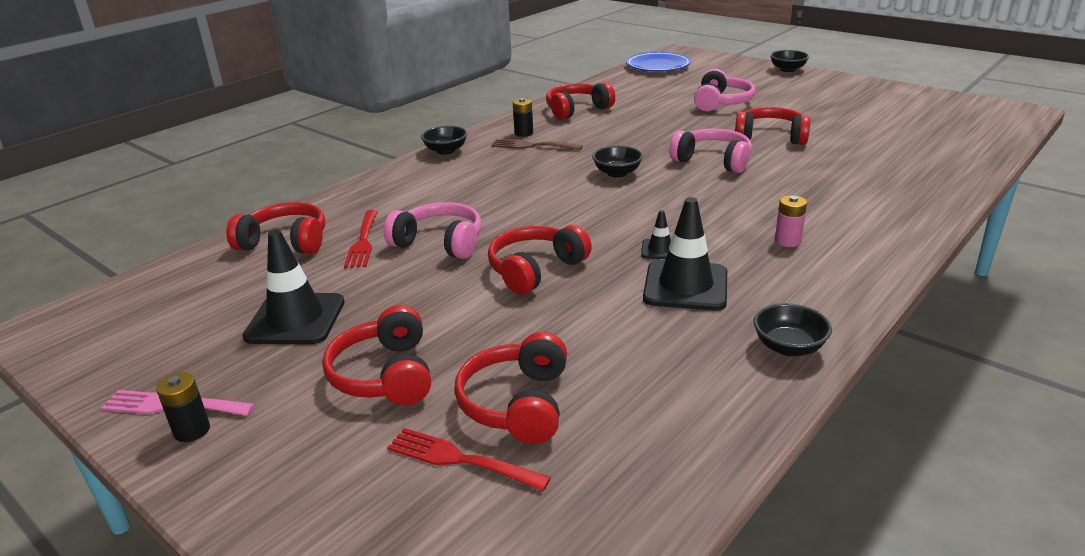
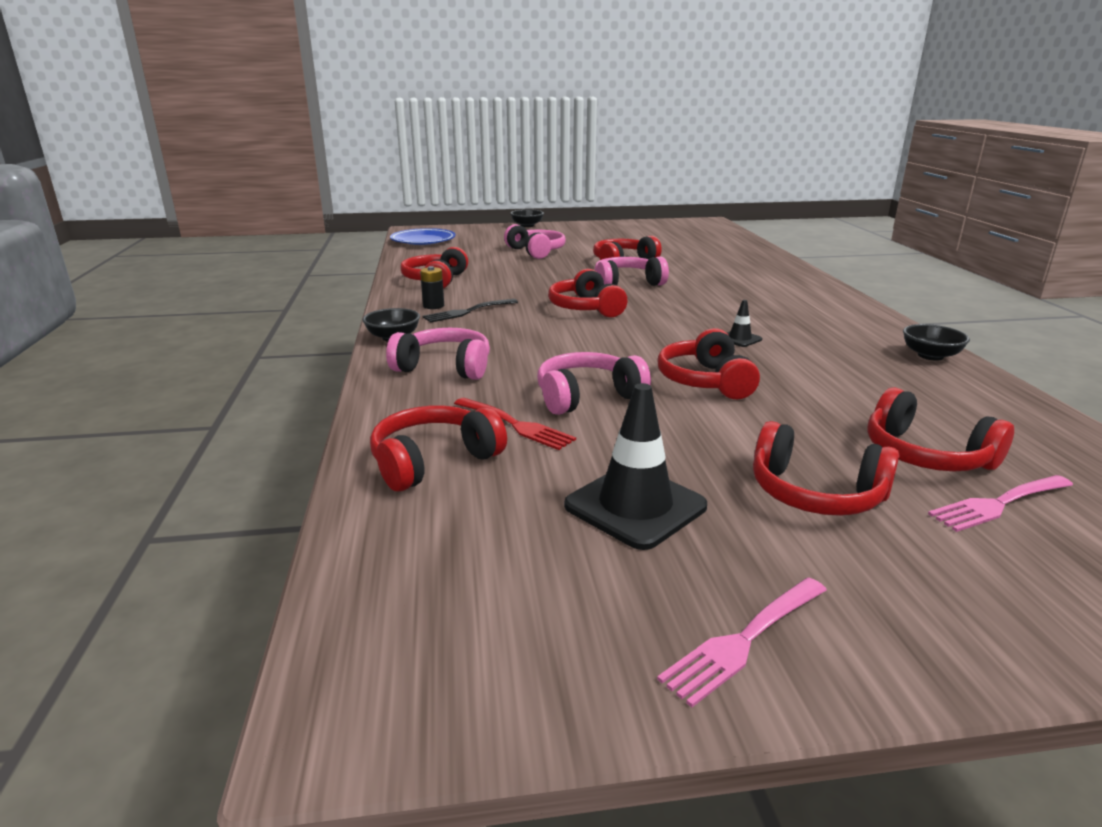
camera: 50 degrees left, 5 degrees down
(192, 430) = (819, 640): black battery -> none
(421, 185) = (445, 367): none -> pink headphones
(460, 459) = (998, 504): red fork -> pink fork
(532, 146) = (467, 311): brown fork -> black fork
(617, 173) = (586, 308): black bowl -> red headphones
(685, 286) = (808, 351): black traffic cone -> none
(787, 241) = (785, 309): pink battery -> none

